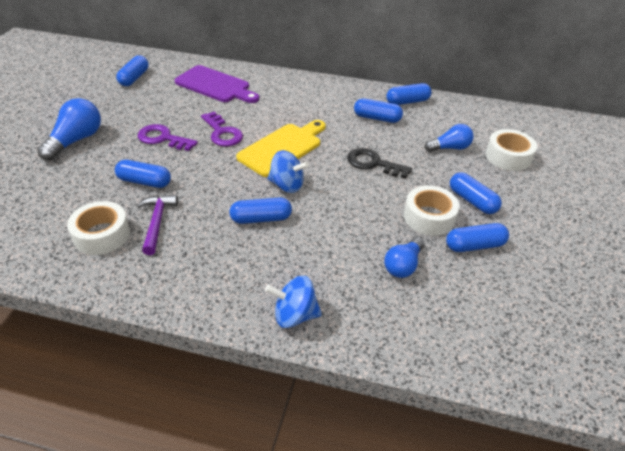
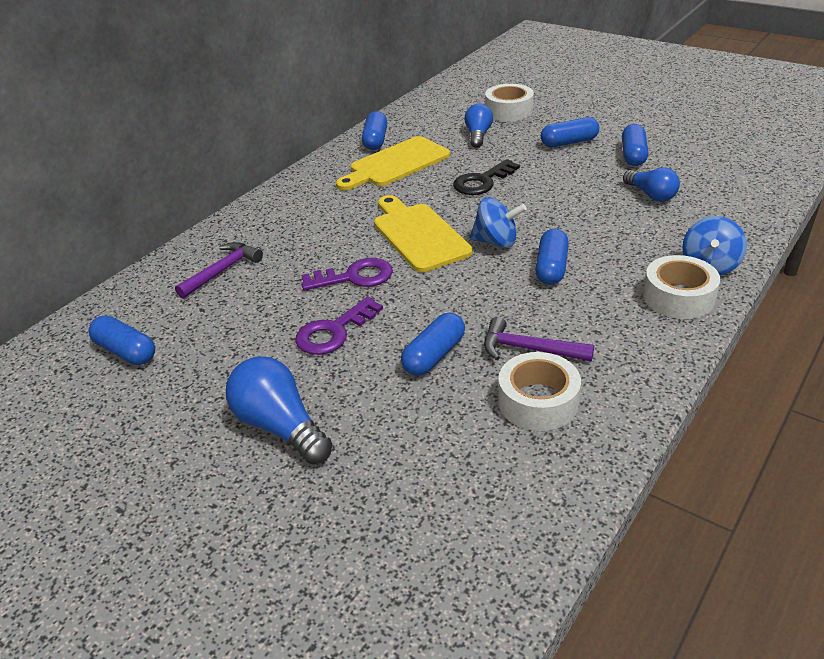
camera: 65 degrees left, 5 degrees down
(215, 85) = (222, 271): purple cutting board -> purple hammer
(287, 185) = (496, 242): blue spinning top -> blue spinning top turned 60 degrees clockwise
(377, 118) = (396, 164): blue capsule -> yellow cutting board
(429, 217) = (585, 168): white tape -> white tape (678, 297)

